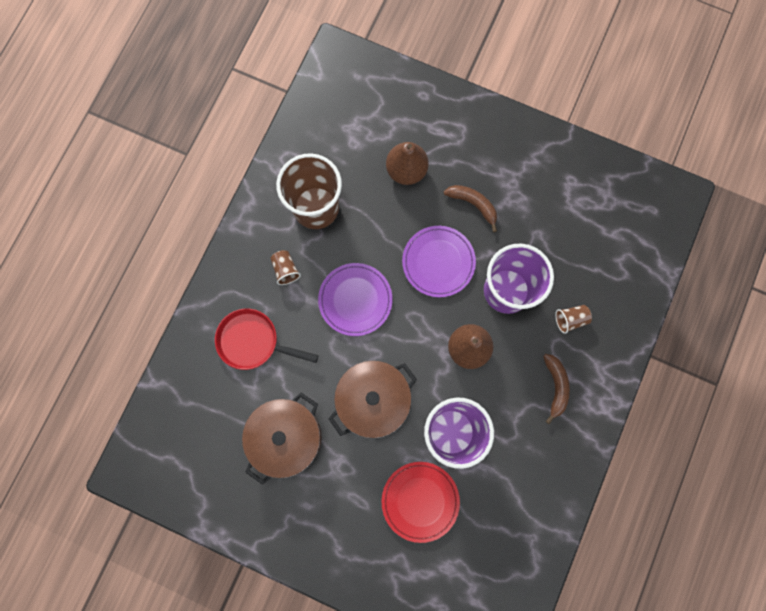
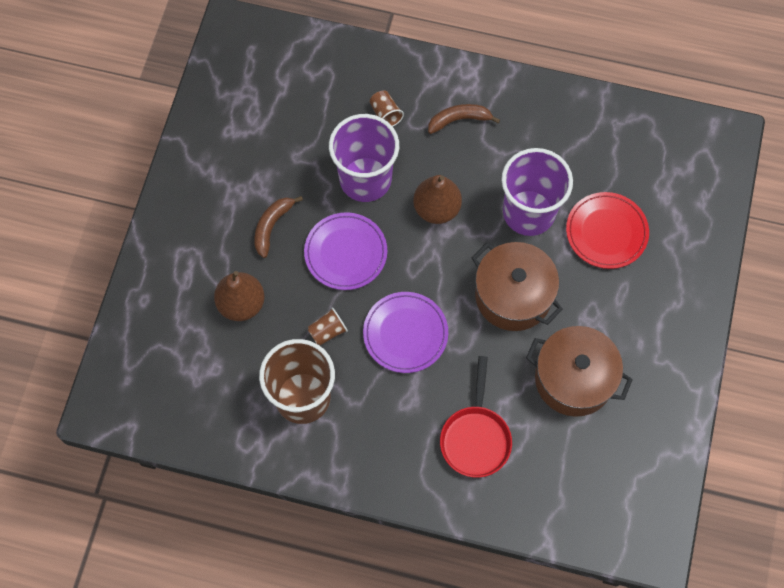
camera: 100 degrees left, 10 degrees down
(285, 270) = (384, 417): brown cup -> brown cup (327, 331)

